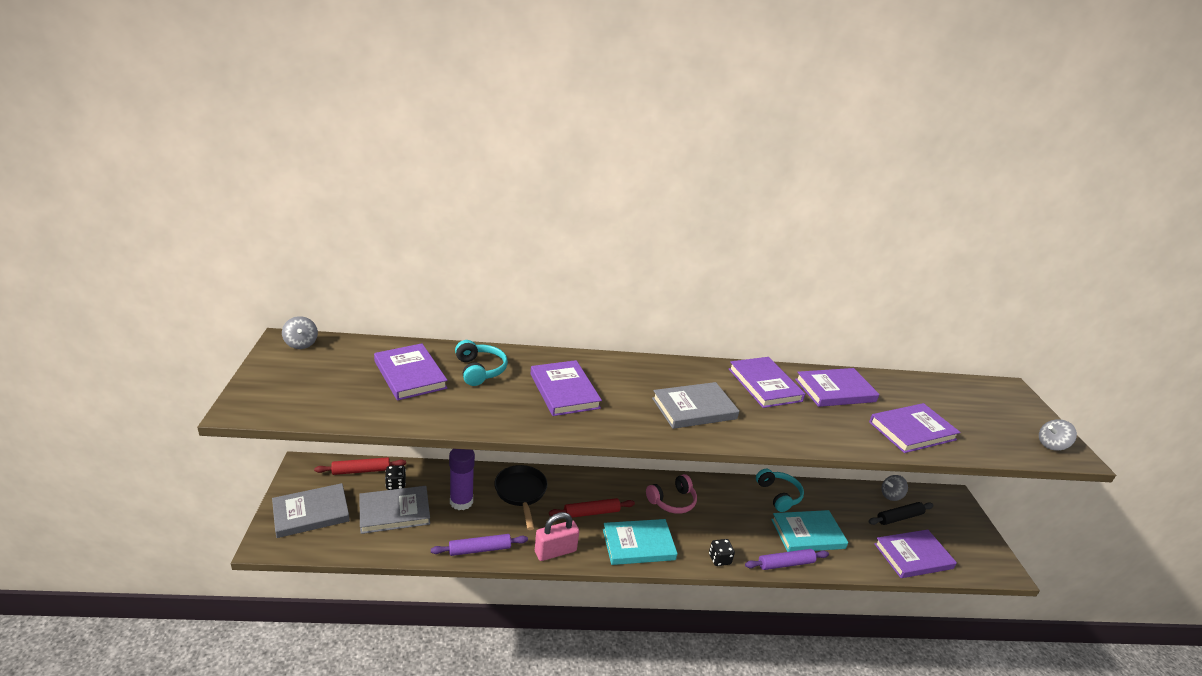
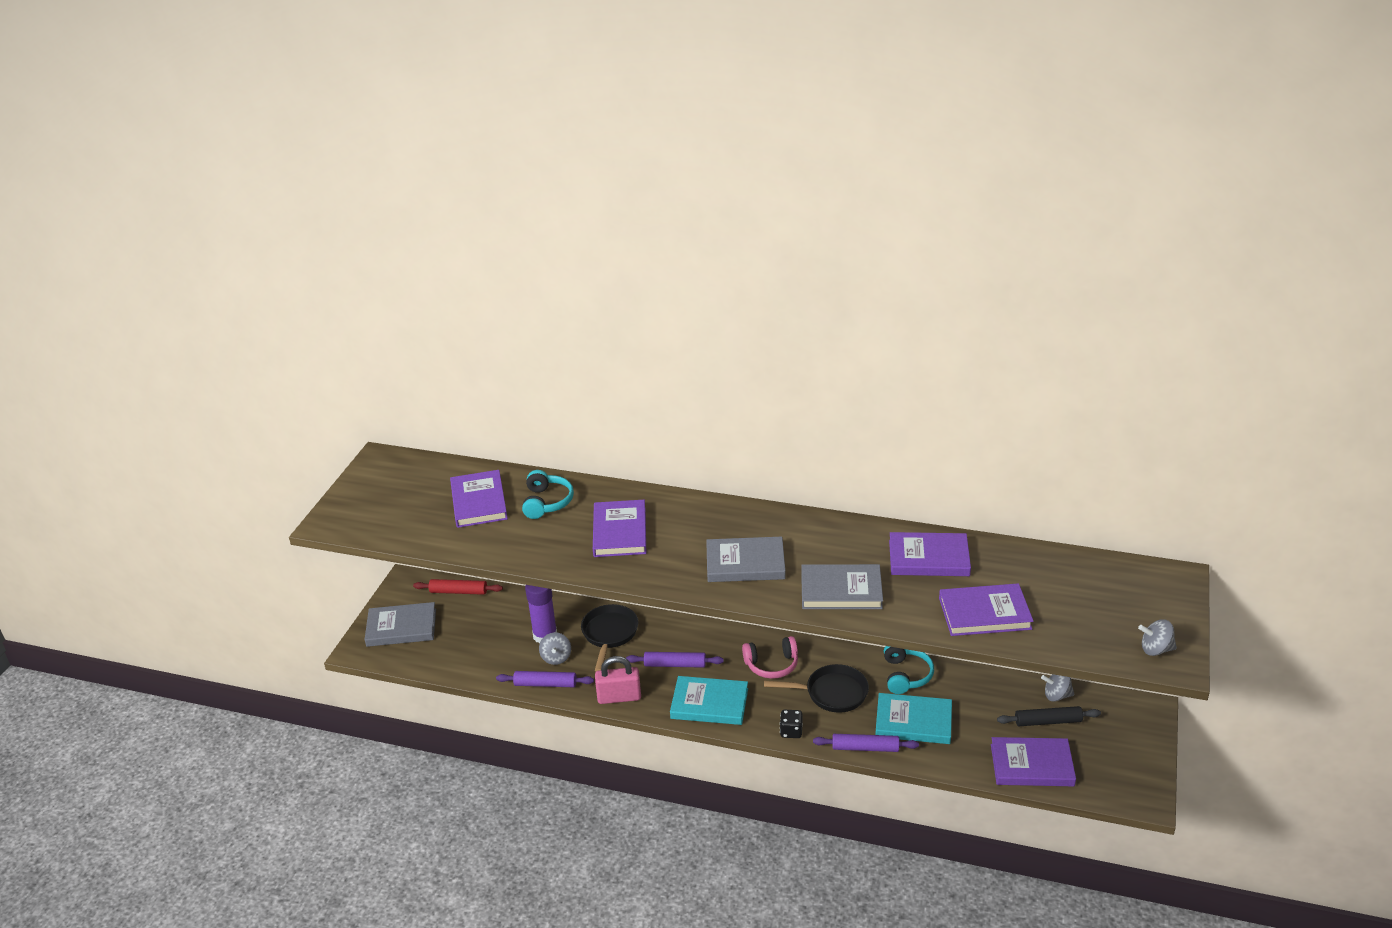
camera: 25 degrees right, 5 degrees up
(301, 344) = (392, 461): grey spinning top -> grey spinning top (556, 658)
(394, 512) = (477, 637): grey book -> grey book (841, 591)
(396, 484) = (487, 610): black dice -> none
(591, 513) = (675, 664): red rolling pin -> purple rolling pin
(732, 519) = (832, 693): none -> black pan
(764, 385) = (846, 544): purple book -> none

